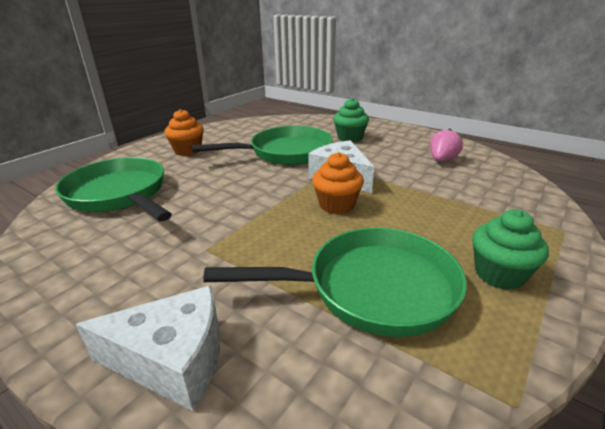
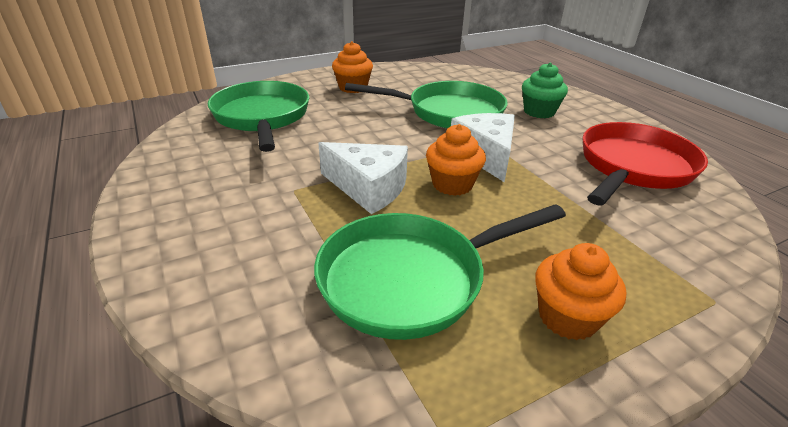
camera: 25 degrees right, 5 degrees up
(173, 360) = (197, 272): white cheese -> white cheese (368, 188)
(372, 288) = (410, 279): green pan -> green pan turned 135 degrees clockwise
(442, 160) = (633, 167): pink strawberry -> red pan
(499, 274) = (567, 317): green cupcake -> orange cupcake

